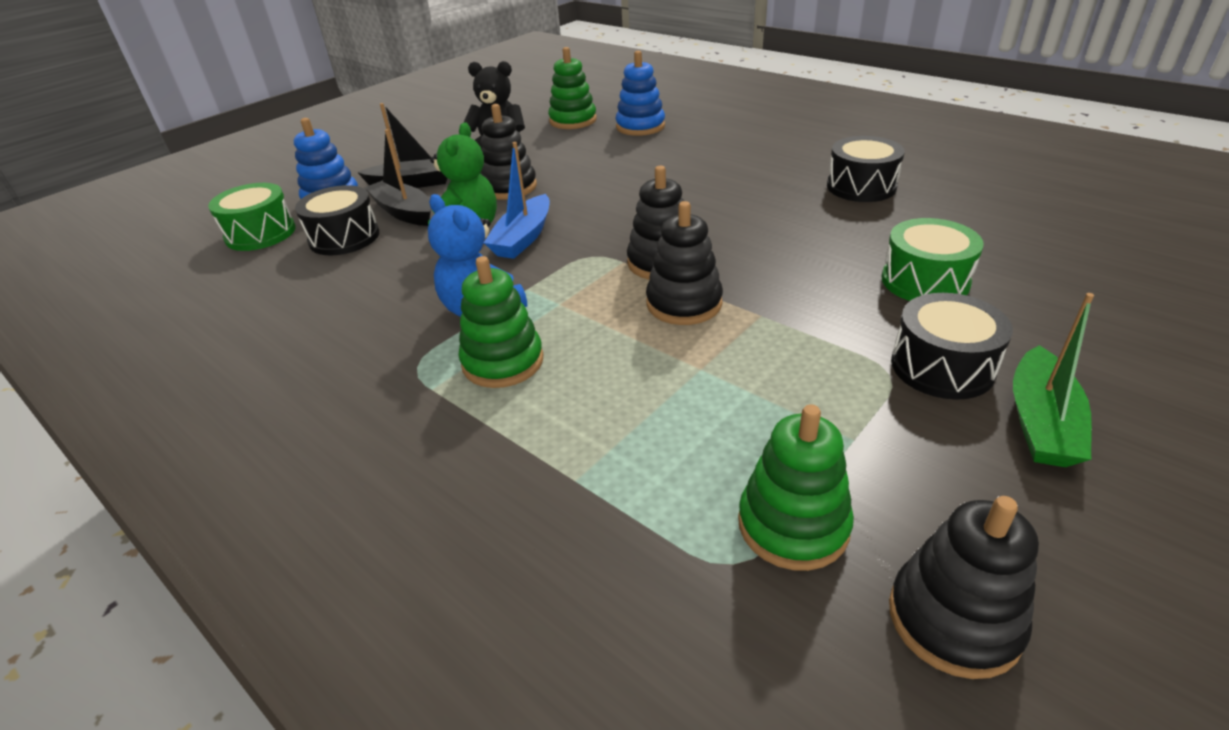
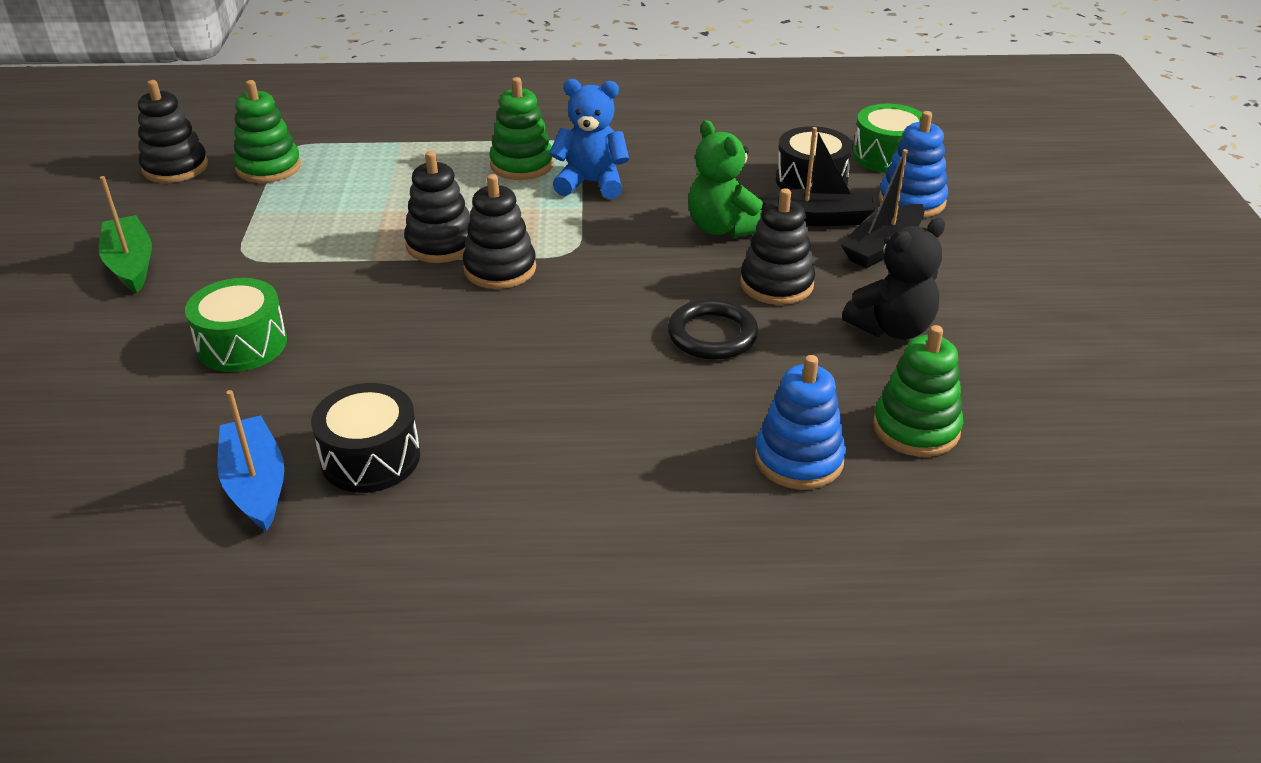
camera: 135 degrees right, 0 degrees up
(523, 238) = (658, 241): blue boat -> blue boat (256, 484)
(591, 177) = (712, 335): none -> black ring
(942, 366) = (207, 274): black drum -> none

